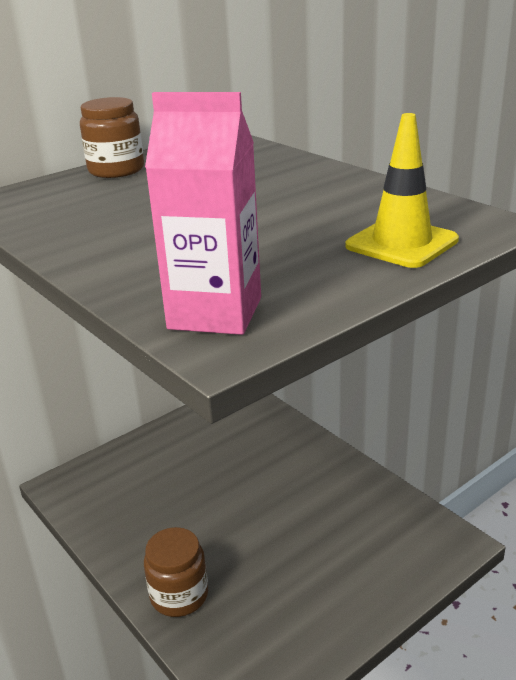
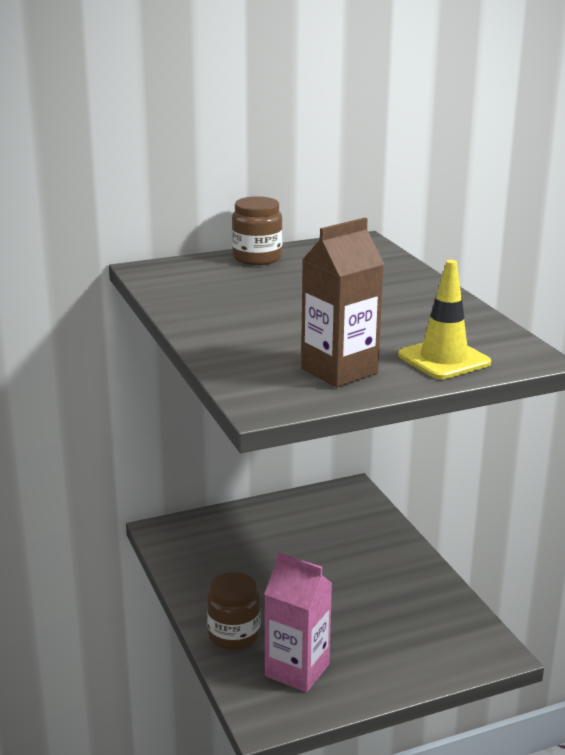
camera: 15 degrees right, 5 degrees down
(215, 313) = (272, 384): pink carton -> pink carton (297, 670)
(289, 280) = (339, 371): none -> brown carton

